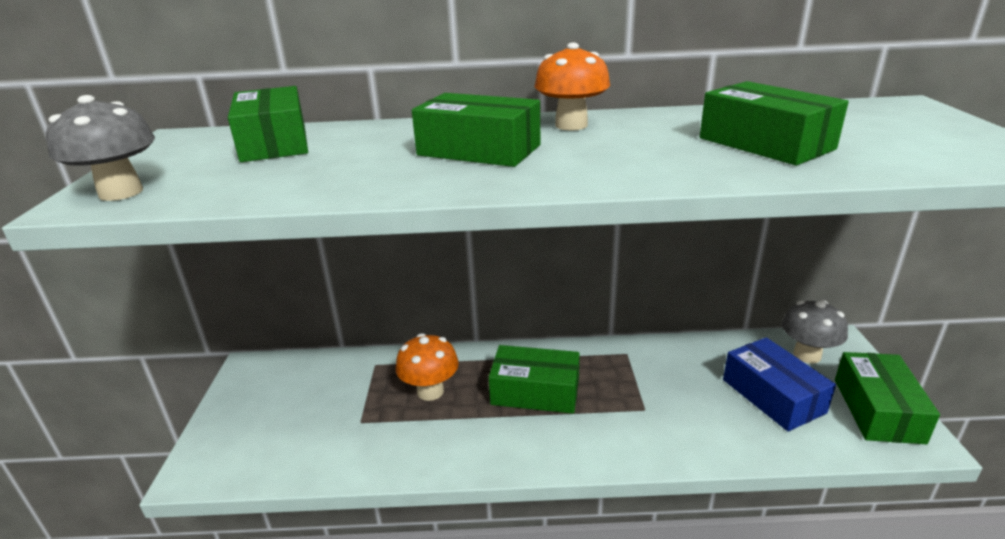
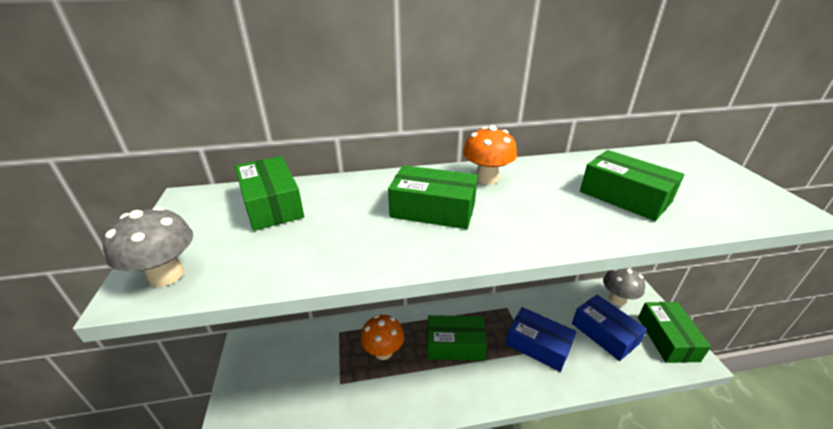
camera: 10 degrees left, 5 degrees up
(661, 402) = (538, 345): none -> blue box

